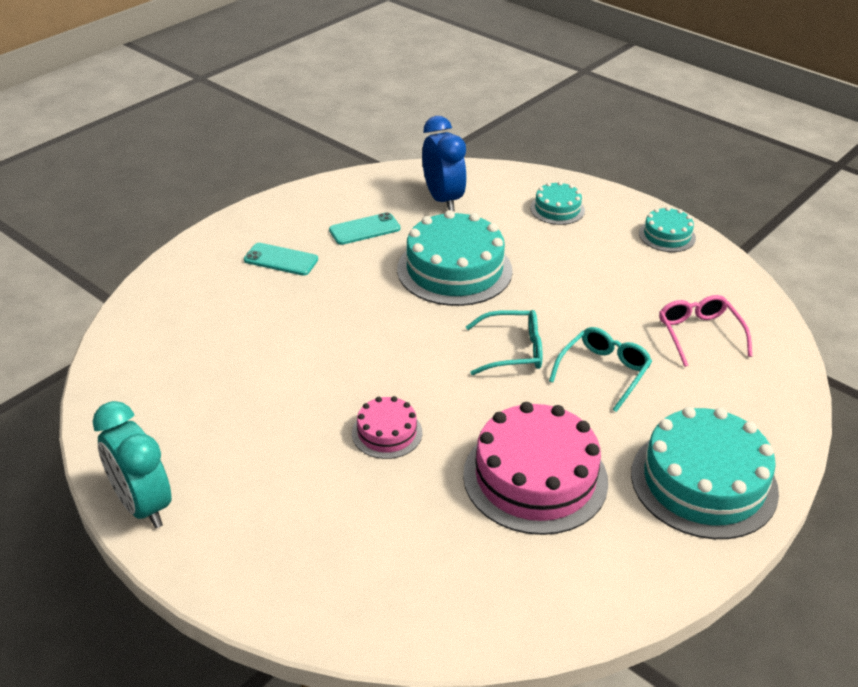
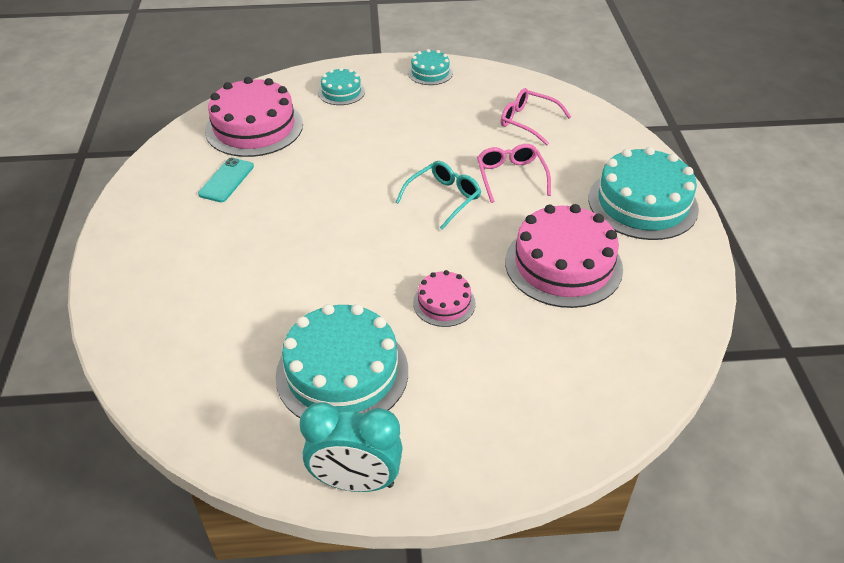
camera: 45 degrees left, 5 degrees up
(281, 260) = (193, 240): turquoise phone -> none
(443, 199) = (254, 127): blue clock -> pink cake
(454, 270) = (332, 170): turquoise cake -> turquoise cake (342, 372)
(604, 372) = (511, 176): turquoise glasses -> pink glasses

